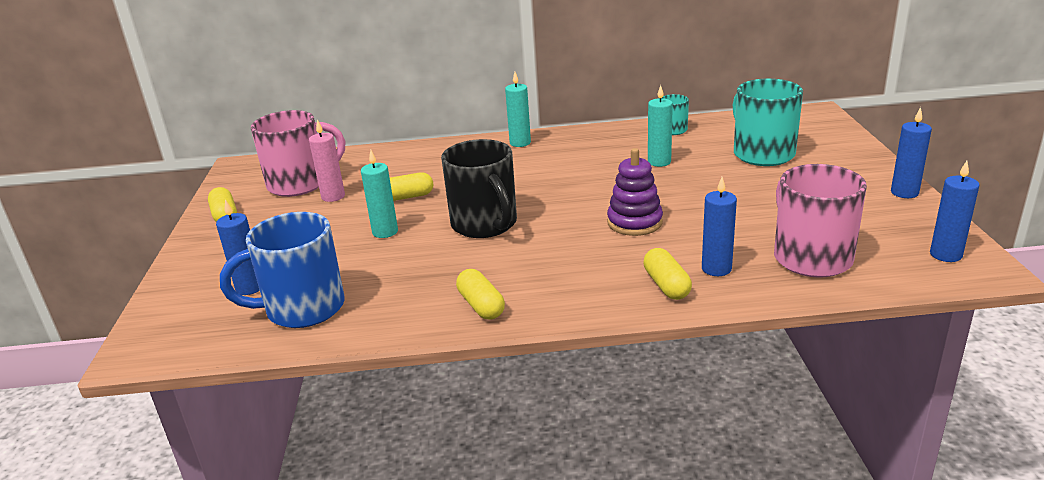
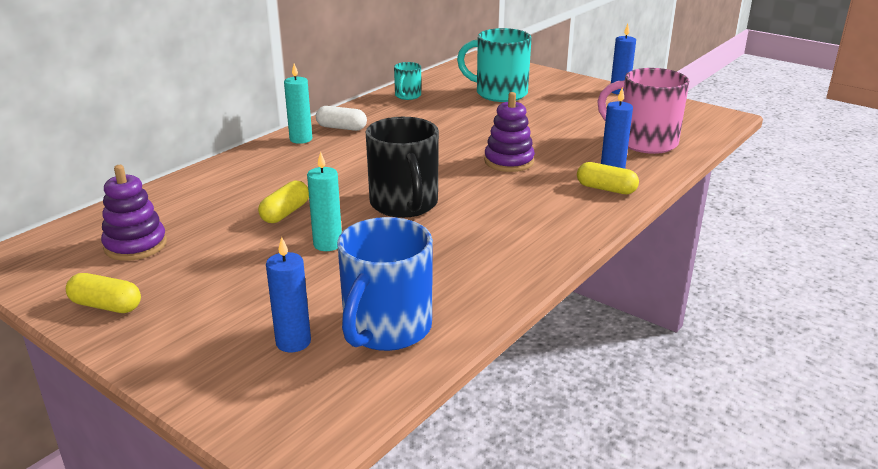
camera: 50 degrees left, 0 degrees up
(299, 184) = (135, 245): pink mug -> purple stacking toy
(333, 196) = (204, 240): pink candle -> none
(481, 305) = (522, 255): yellow capsule -> none
(485, 225) = (404, 204): black mug -> black mug turned 60 degrees clockwise
(565, 143) = (341, 128): none -> white capsule
(659, 162) = (443, 119): turquoise candle -> none
(945, 255) = (698, 116): blue candle -> none

